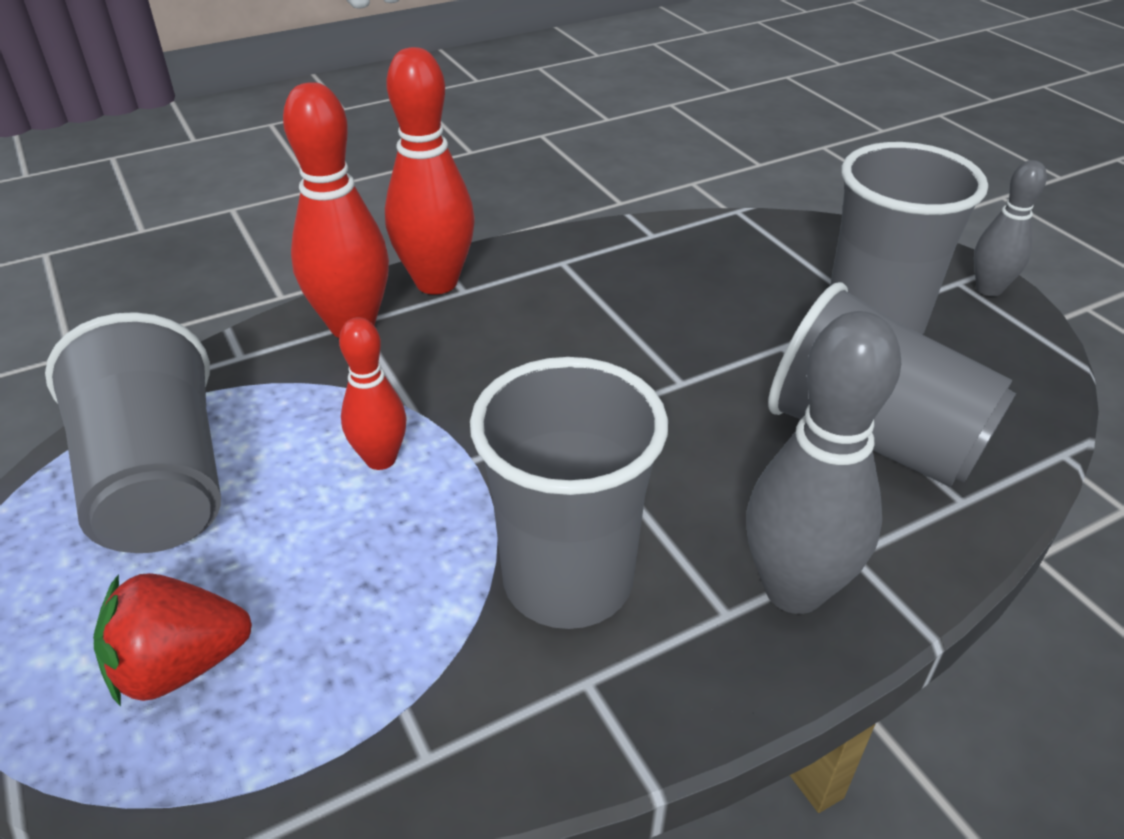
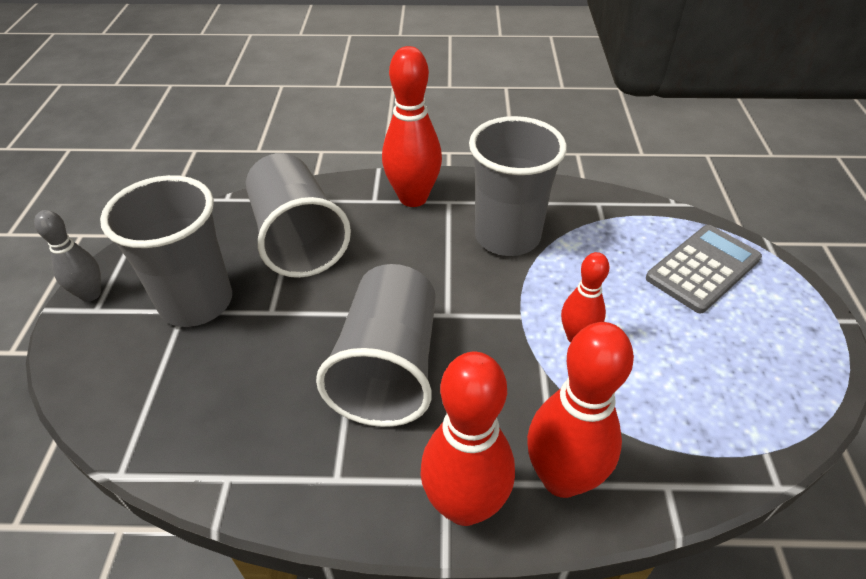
camera: 150 degrees left, 5 degrees up
(160, 483) = (726, 378): grey cup -> grey cup (388, 368)
(180, 666) = (703, 268): red strawberry -> grey calculator
(794, 590) = (413, 198): grey bowling pin -> red bowling pin

